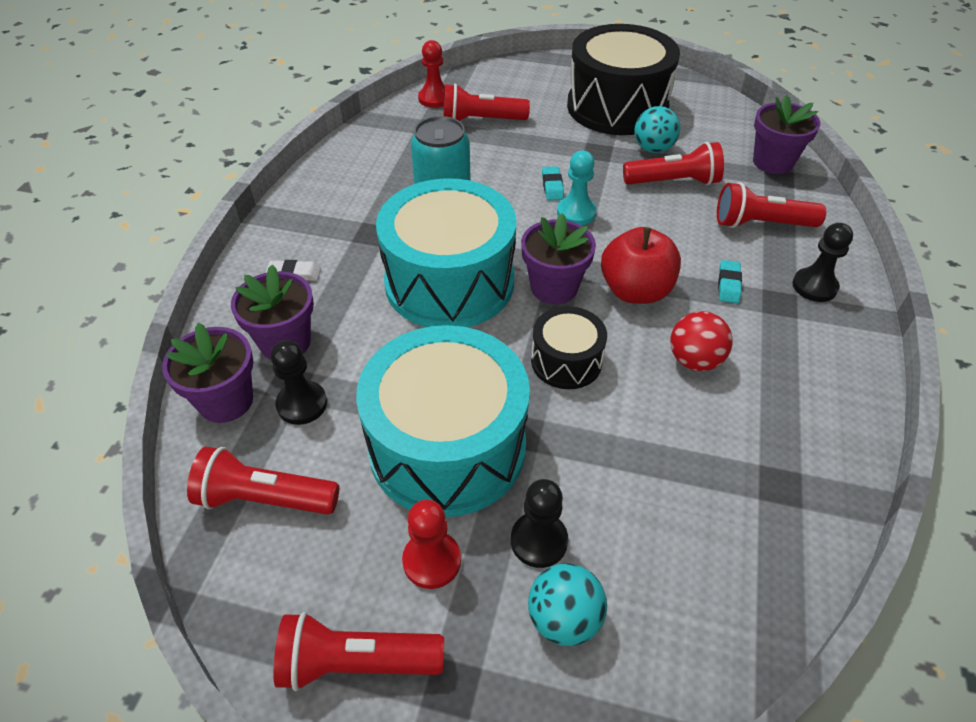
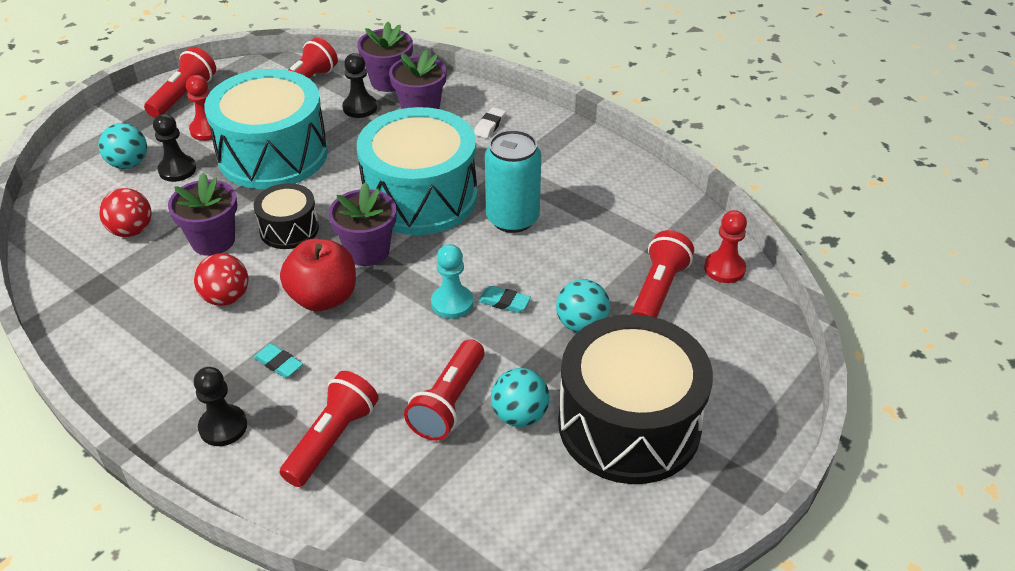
camera: 115 degrees right, 5 degrees down
(545, 145) = (581, 324): none -> turquoise ball
(678, 514) = (131, 231): none -> red ball
(773, 162) = (421, 522): purple flower pot -> purple flower pot (213, 241)

